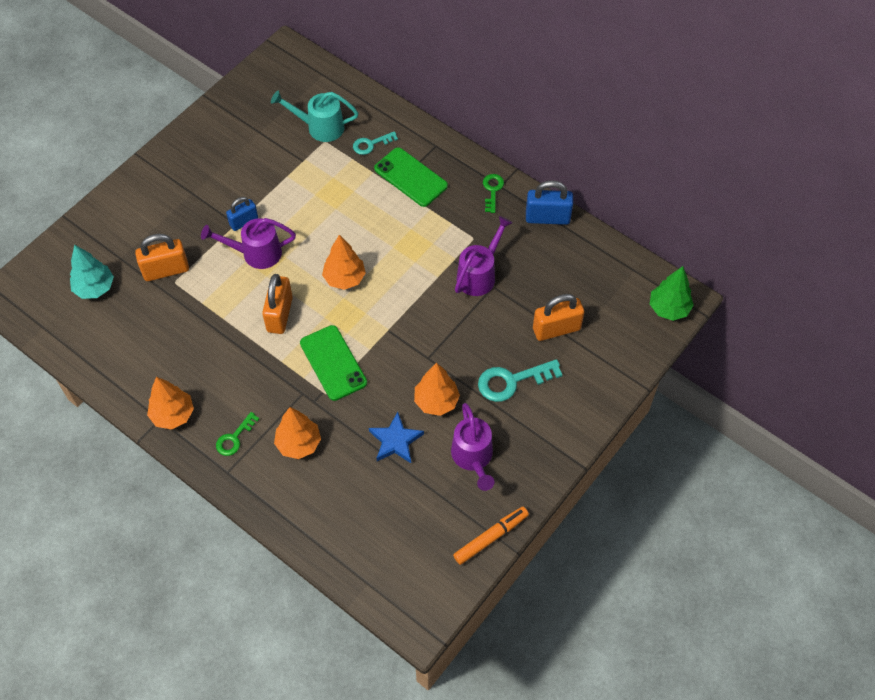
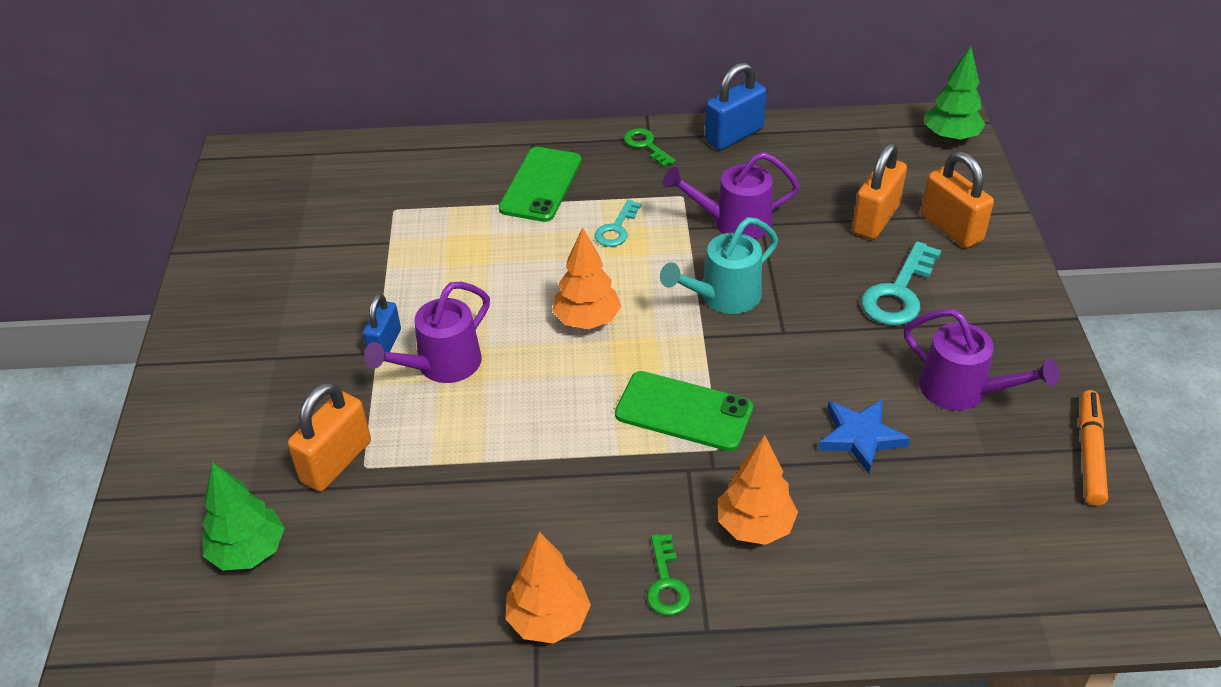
camera: 40 degrees left, 15 degrees down
(95, 288) = (248, 552): turquoise tree -> green tree
(280, 314) = (553, 407): orange padlock -> orange padlock (951, 228)
(319, 127) = (371, 200): turquoise watering can -> turquoise watering can (722, 297)
(371, 144) = (455, 182): turquoise key -> turquoise key (616, 229)
(410, 177) = (541, 185): green phone -> green phone turned 75 degrees counterclockwise
(436, 401) = (849, 366): orange tree -> none
(479, 274) = (733, 222): purple watering can -> purple watering can turned 90 degrees counterclockwise

